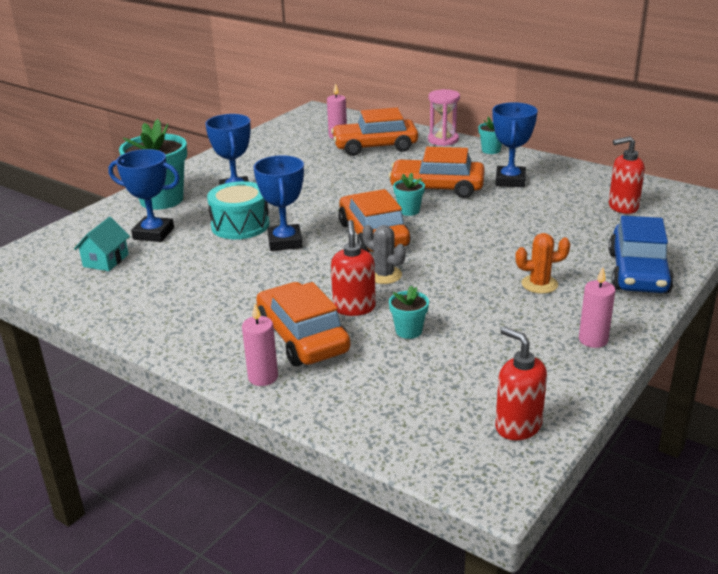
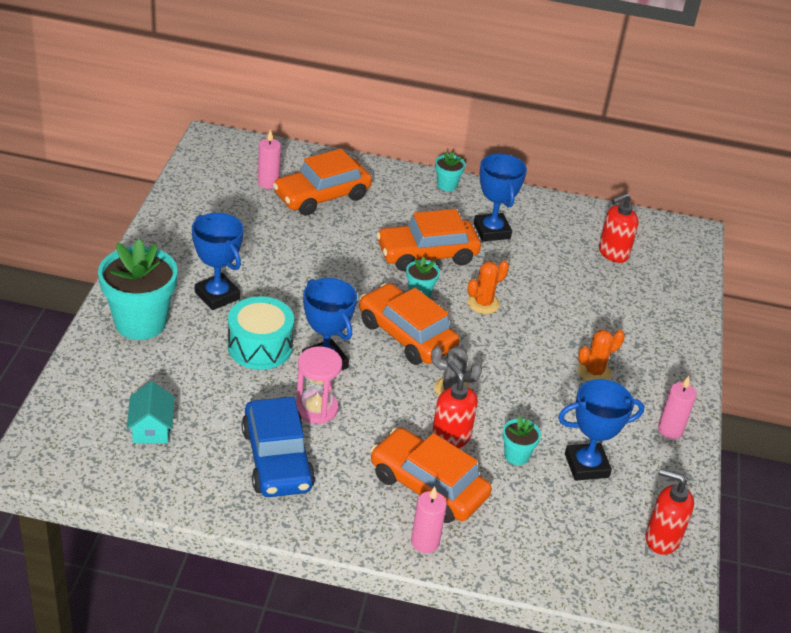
camera: 30 degrees left, 10 degrees up
(153, 234) = (173, 377): blue trophy -> blue trophy (586, 465)
(443, 140) = (388, 174): pink hourglass -> pink hourglass (316, 408)
(463, 224) = (483, 303): none -> orange cactus
(638, 272) = (667, 340): blue car -> blue car (277, 459)

